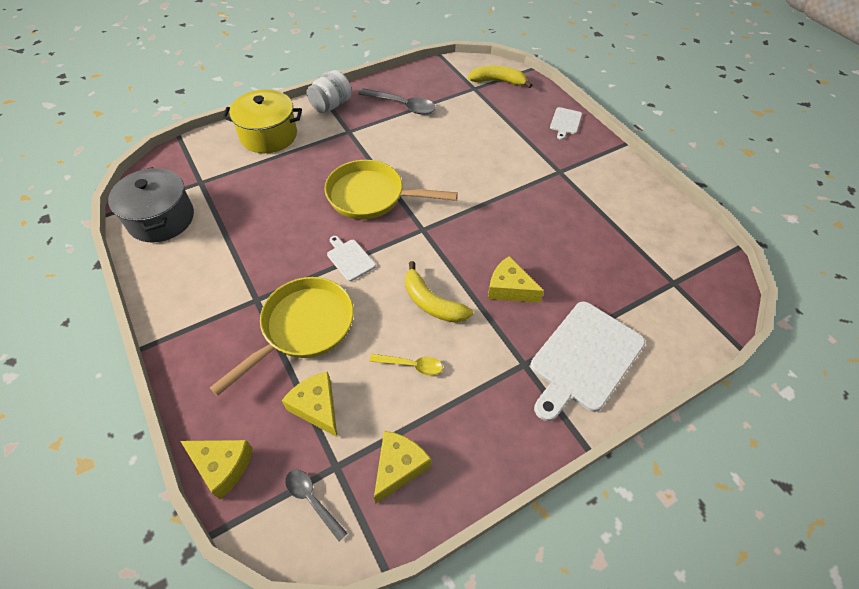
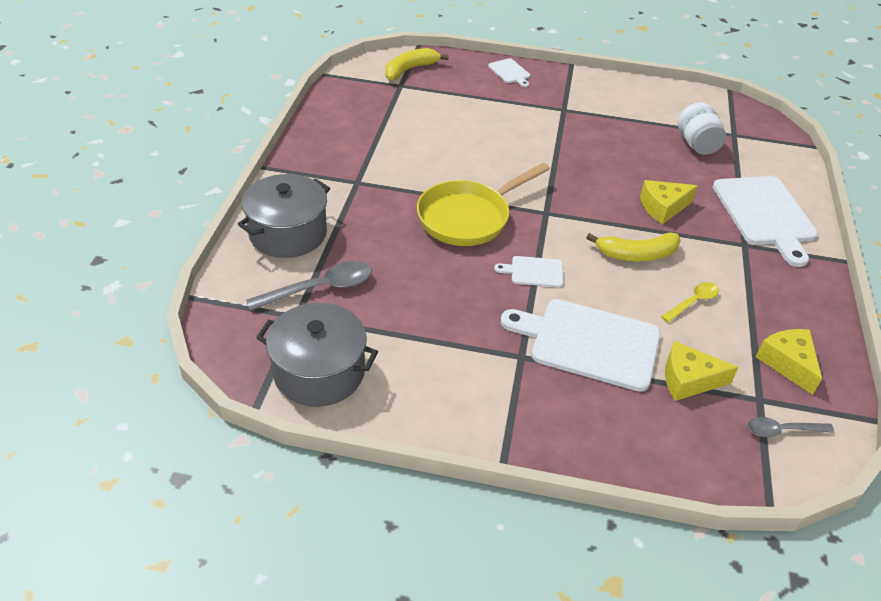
camera: 50 degrees left, 10 degrees down
(222, 466) = (703, 473): yellow cheese -> none
(268, 135) = (288, 233): yellow pot -> grey pot
(303, 328) = (589, 343): yellow pan -> white cutting board
(331, 105) = (300, 171): white jar -> white jar (697, 144)
(402, 105) = (366, 133): grey spoon -> grey spoon (320, 288)

